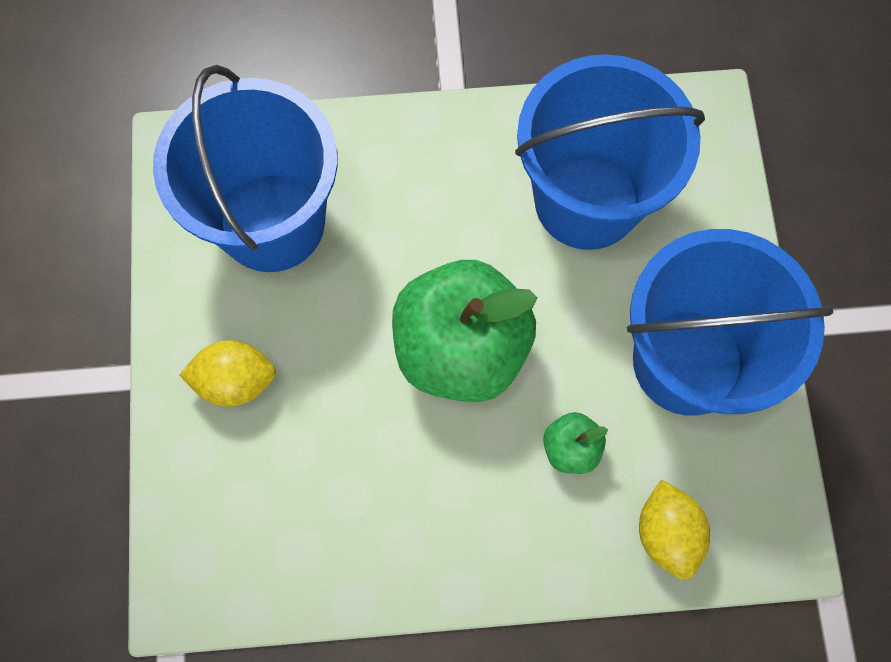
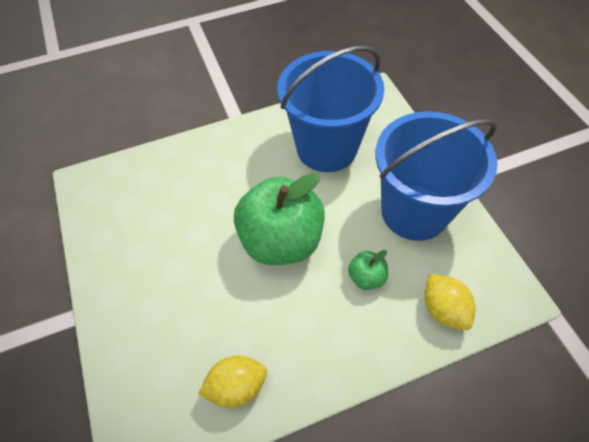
camera: 15 degrees left, 15 degrees down
(235, 381) = (144, 298): yellow lemon -> yellow lemon (237, 386)
(272, 222) = (148, 204): blue bucket -> none

